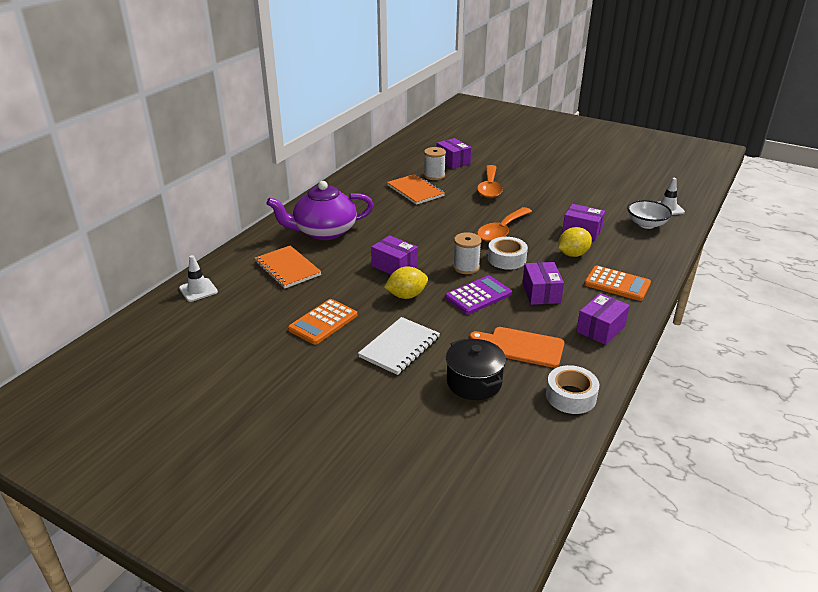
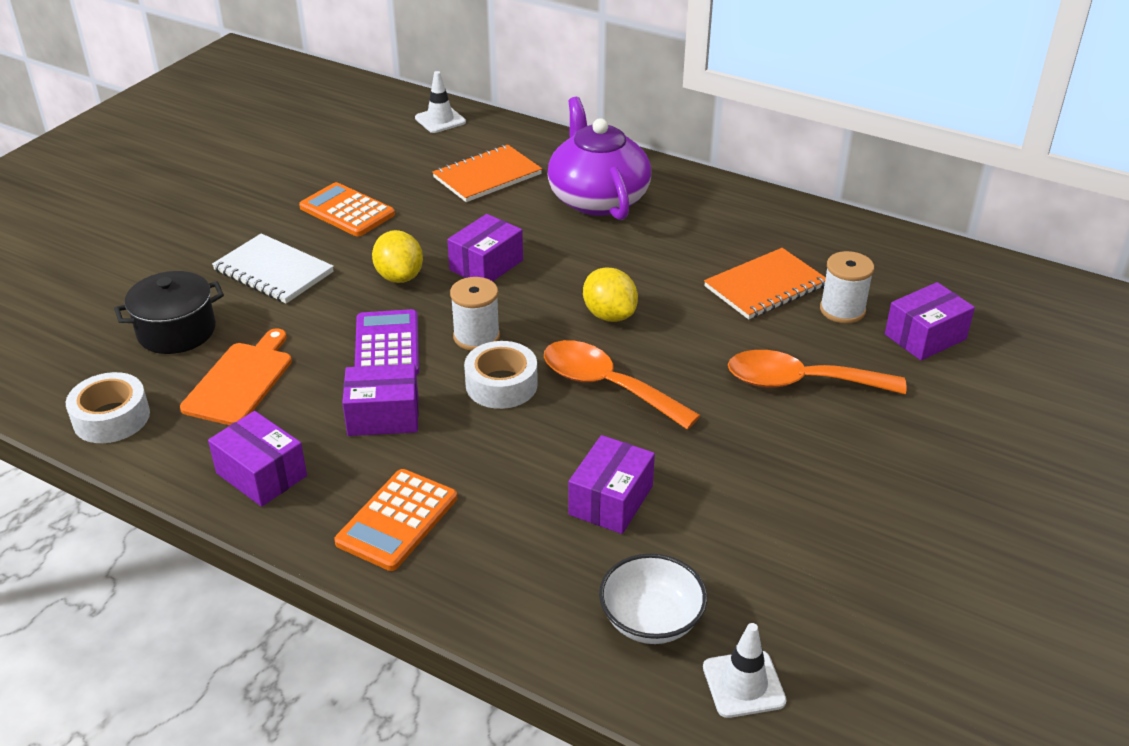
camera: 90 degrees right, 5 degrees up
(478, 296) = (387, 346): purple calculator -> purple calculator turned 150 degrees counterclockwise
(572, 254) = (514, 473): yellow lemon -> yellow lemon (609, 315)

